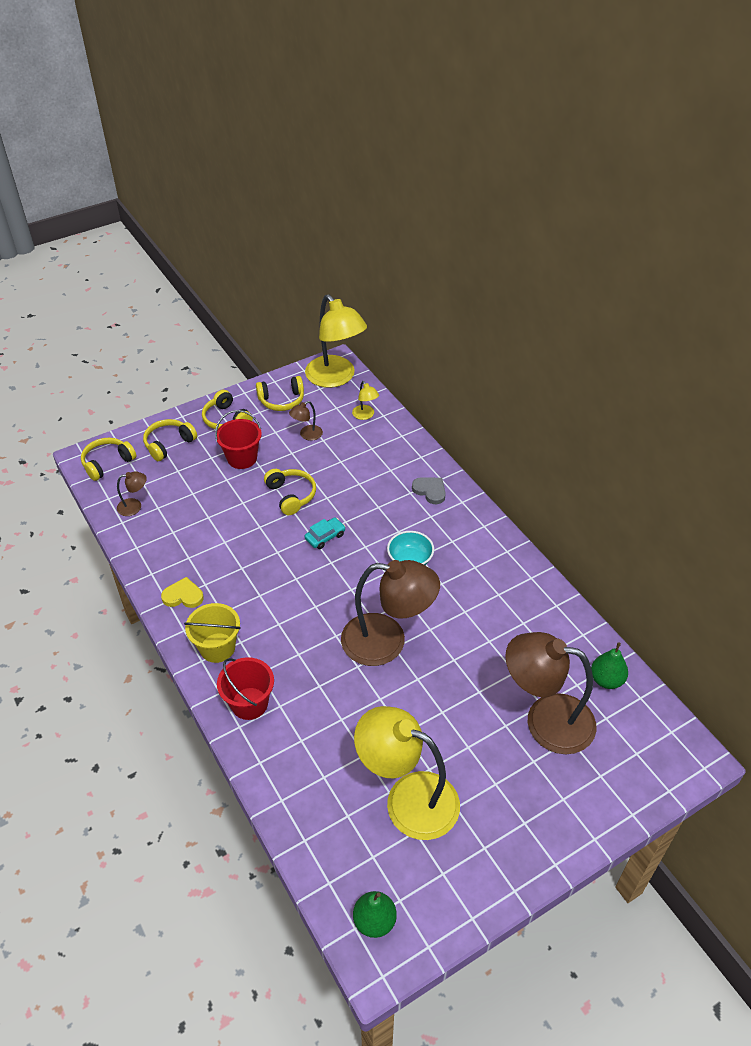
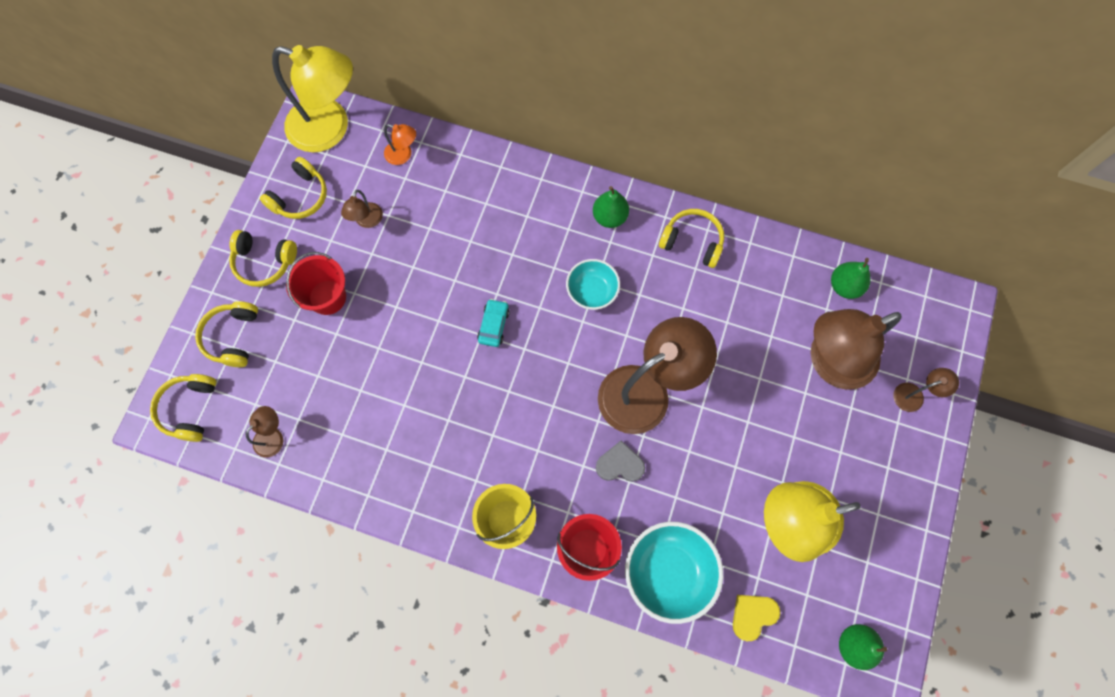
camera: 40 degrees left, 25 degrees up
(183, 596) = (422, 493): yellow heart -> yellow heart (753, 615)
(288, 760) = (668, 572): none -> turquoise bowl
(291, 495) = (418, 304): yellow headphones -> yellow headphones (692, 242)
(365, 415) = (403, 155): yellow lamp -> orange lamp
(430, 491) = (543, 200): grey heart -> grey heart (620, 464)
(466, 527) = (609, 217): none -> green pear
(596, 790) = (914, 395): none -> brown lamp

